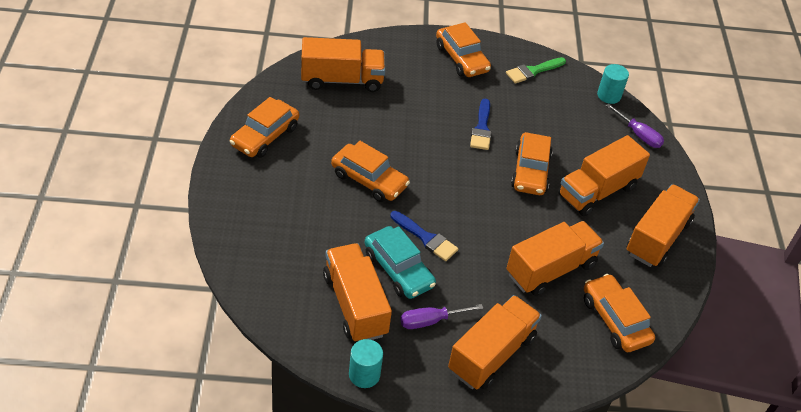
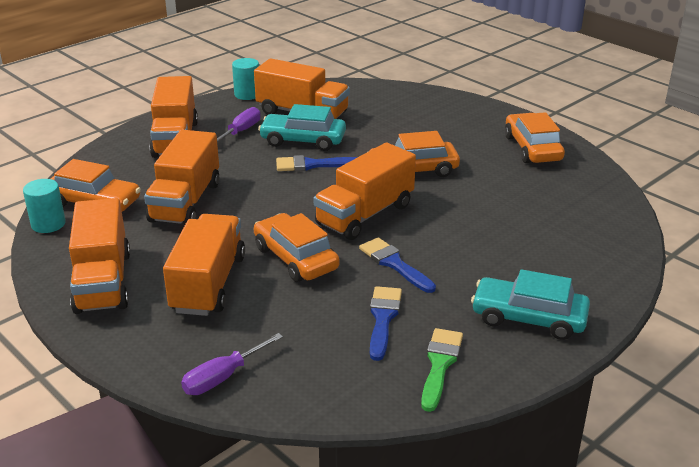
camera: 140 degrees right, 15 degrees down
(342, 80) = (573, 218): orange truck -> orange truck (365, 215)
(461, 58) = (528, 318): orange car -> turquoise car
(529, 106) = (383, 319): none -> blue brush
(609, 95) = (314, 404): turquoise cylinder -> turquoise cylinder (48, 224)
(638, 134) = (223, 377): purple screwdriver -> purple screwdriver turned 45 degrees counterclockwise

